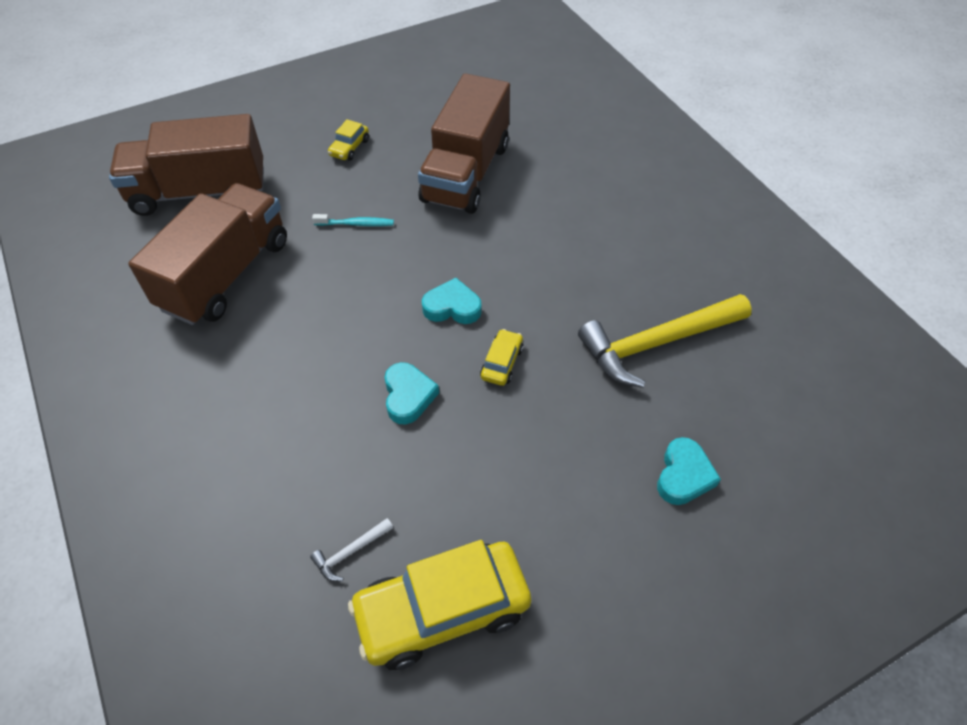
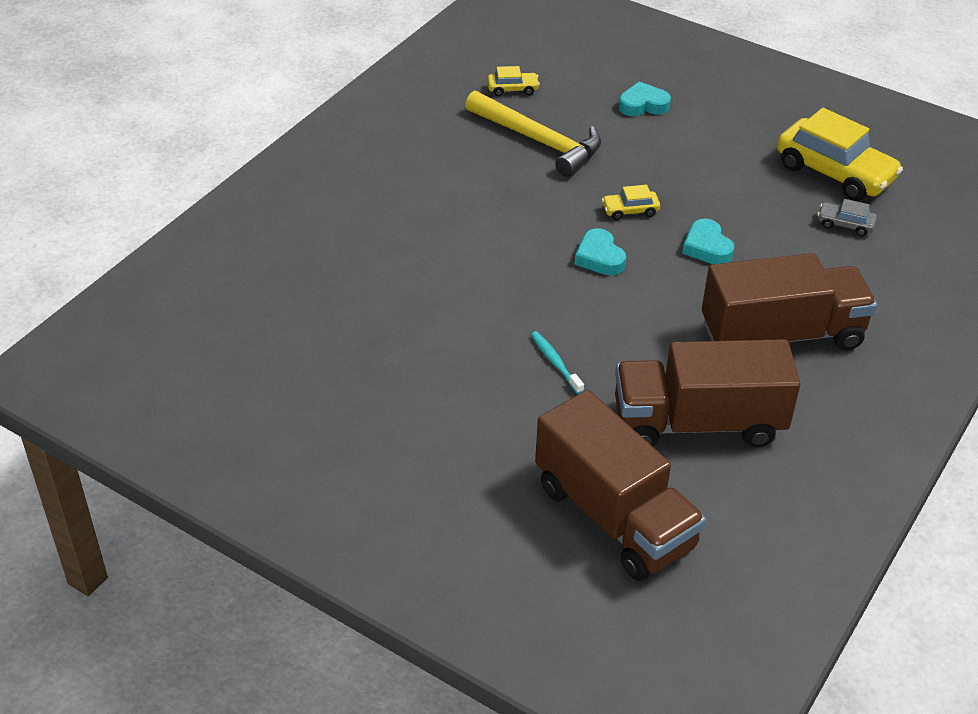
camera: 120 degrees left, 10 degrees down
(349, 147) = (444, 424): yellow car -> yellow car (512, 89)
(350, 552) = (845, 224): white hammer -> grey car
(408, 396) = (707, 247): turquoise heart -> turquoise heart turned 75 degrees counterclockwise
(466, 173) = (418, 314): brown truck -> brown truck (781, 335)

